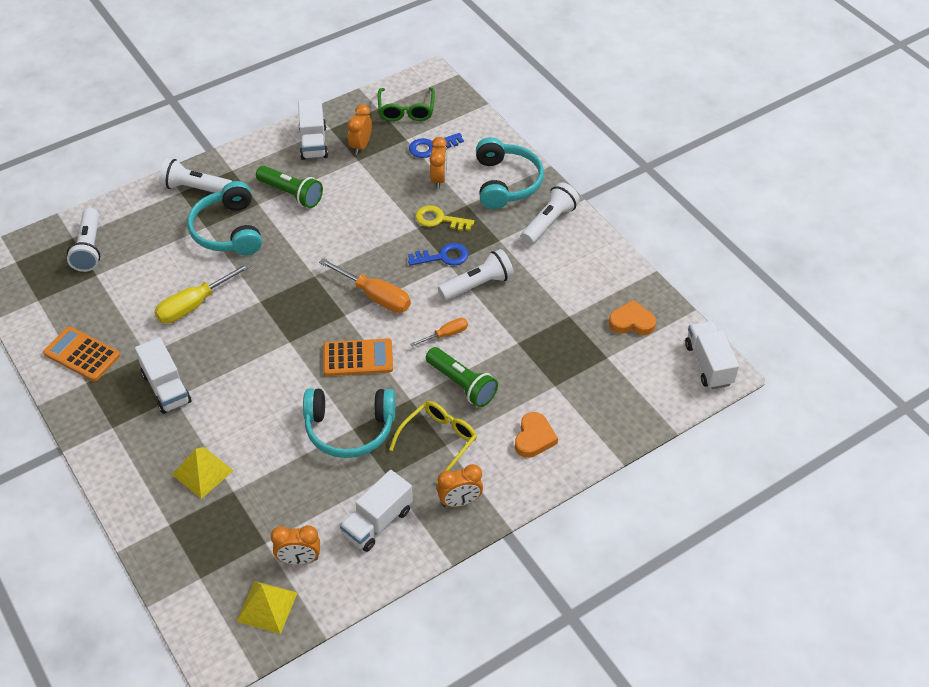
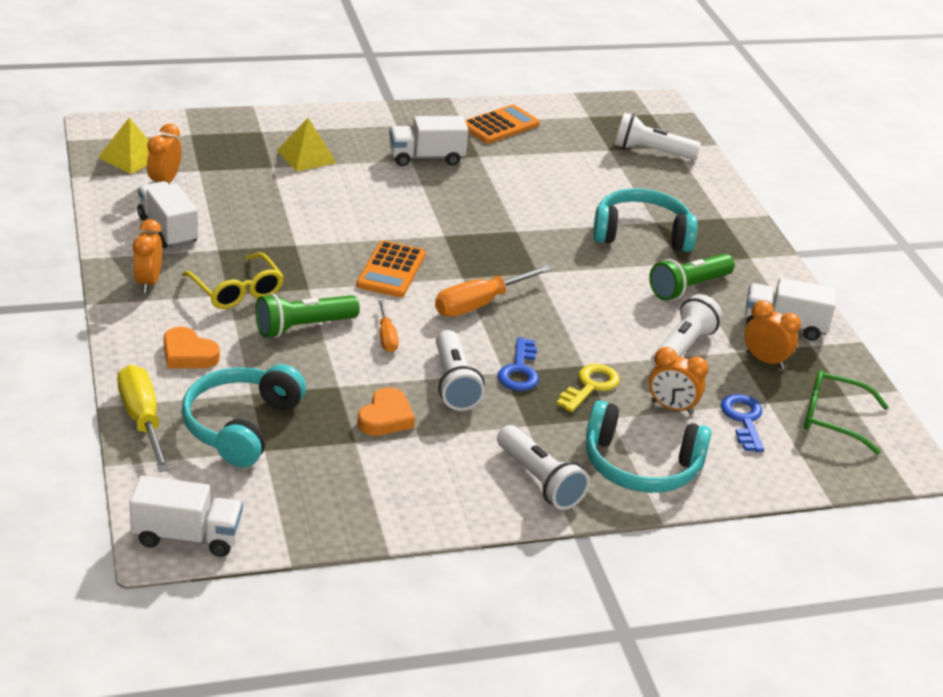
camera: 105 degrees right, 15 degrees down
(194, 305) = (533, 193): yellow screwdriver -> yellow screwdriver (142, 420)
(195, 188) = (725, 227): white flashlight -> white flashlight (682, 348)
(349, 429) = (296, 242): turquoise headphones -> turquoise headphones (240, 426)
(631, 322) = (308, 493): orange heart -> orange heart (386, 417)

